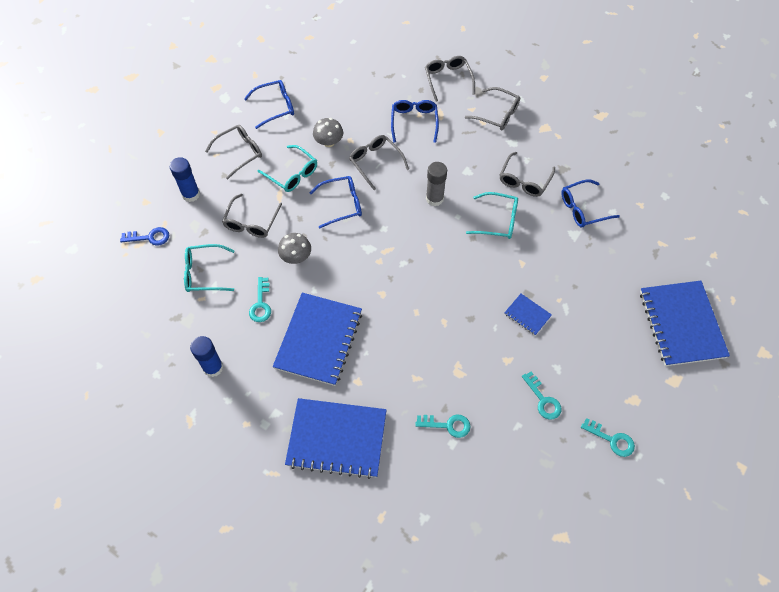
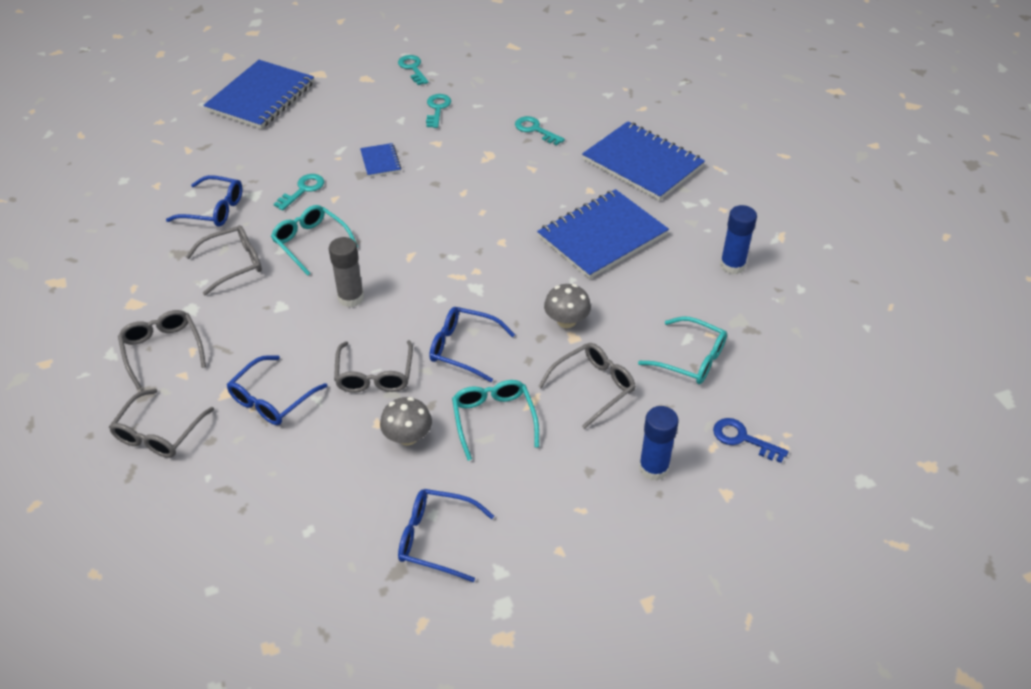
camera: 145 degrees left, 15 degrees down
(239, 153) = (545, 492): grey glasses -> none
(261, 304) = (642, 295): turquoise key -> turquoise key (303, 190)

